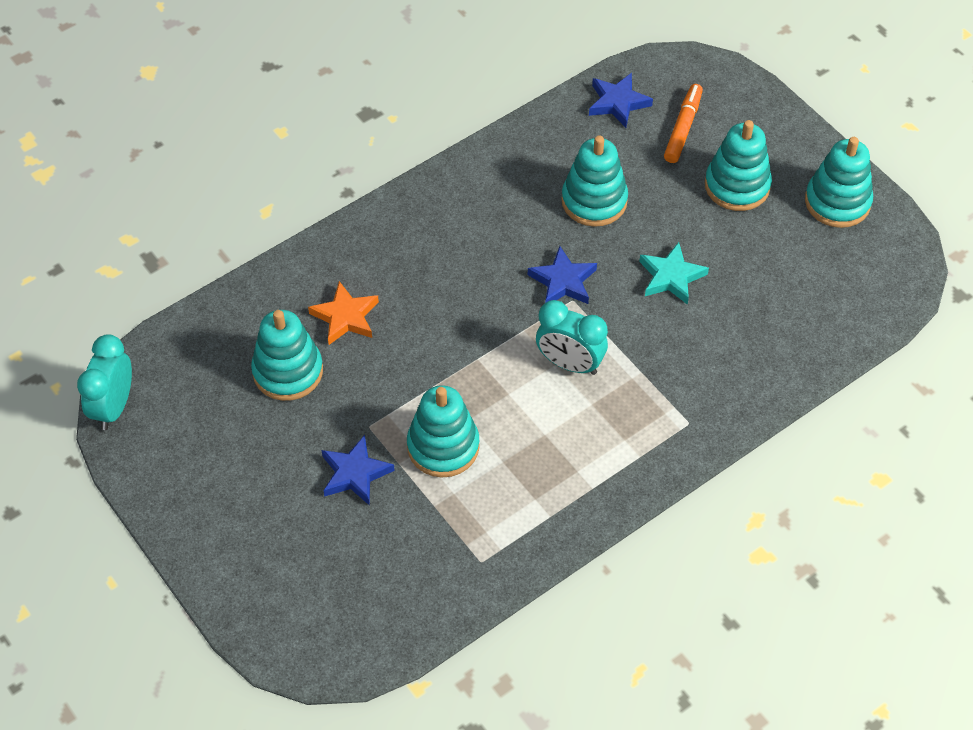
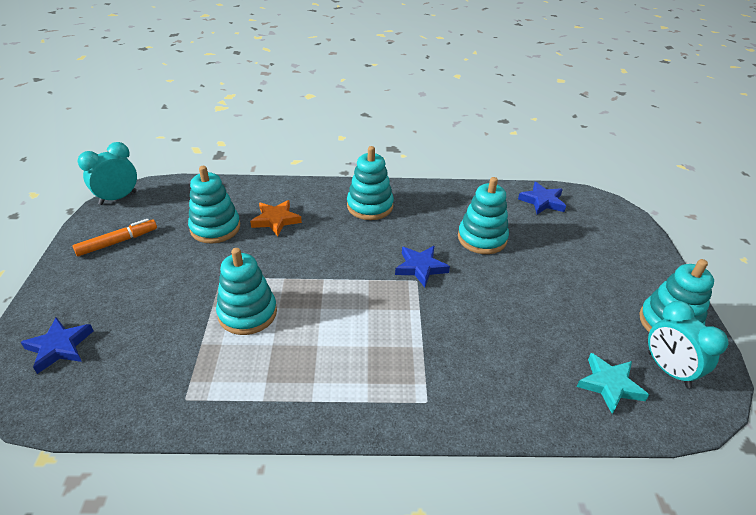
camera: 35 degrees right, 15 degrees down
(355, 473) = (182, 296): blue star -> blue star (59, 347)
(570, 363) = (378, 314): turquoise clock -> turquoise clock (668, 370)
(671, 277) = (498, 302): turquoise star -> turquoise star (609, 385)
(683, 128) = (576, 231): orange marker -> orange marker (117, 242)
(737, 186) = (592, 276): turquoise stacking toy -> turquoise stacking toy (370, 206)

